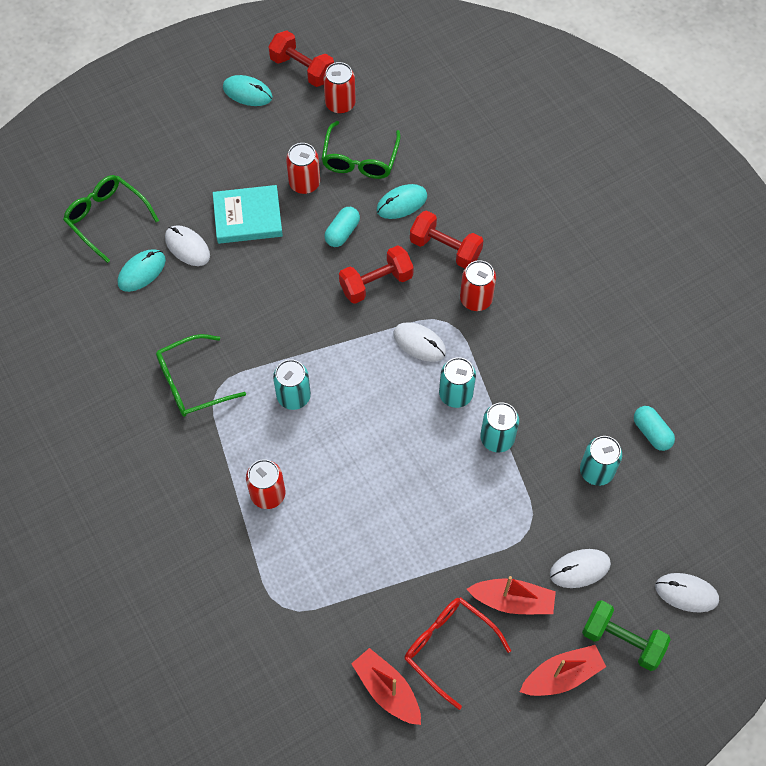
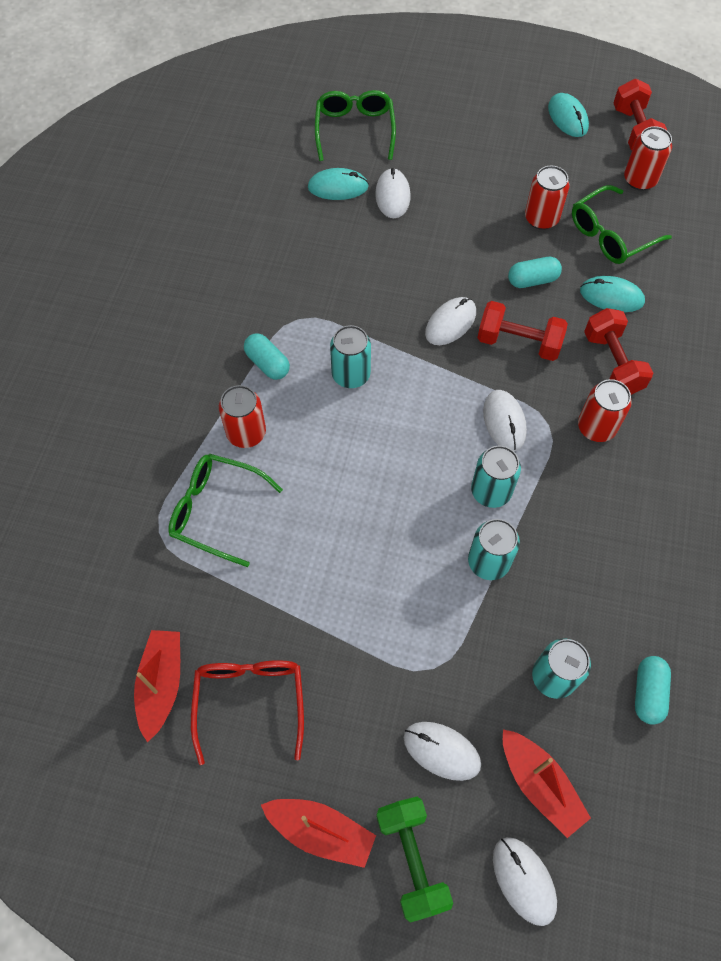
camera: 45 degrees right, 0 degrees up
(193, 382) = (285, 298): green glasses -> green glasses (217, 511)
(231, 437) = (267, 363): none -> turquoise capsule
(248, 217) = (465, 209): turquoise book -> none
(320, 306) = (450, 323): none -> white mouse
(513, 601) = (349, 717): red boat -> red boat (540, 784)

